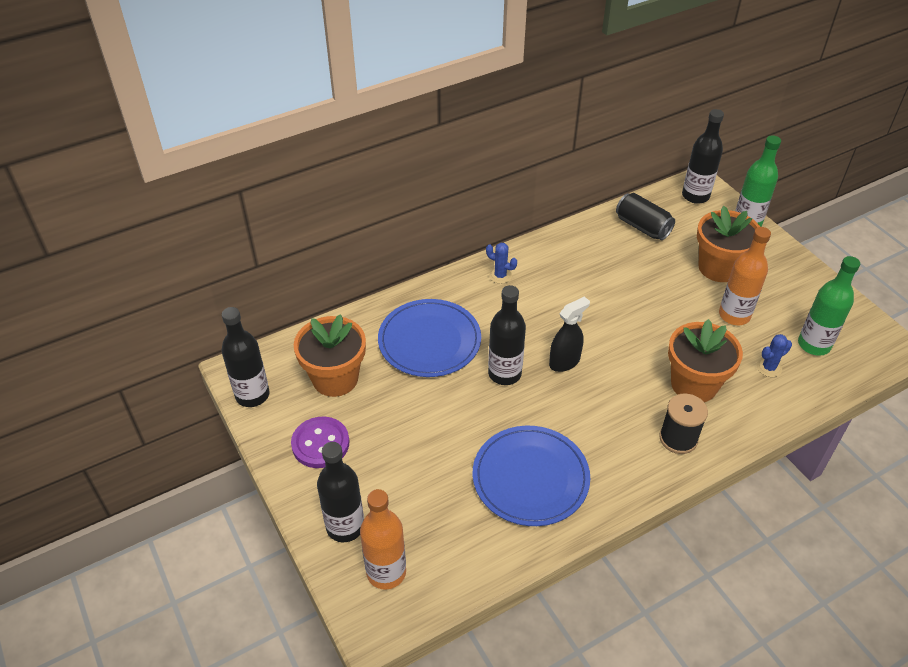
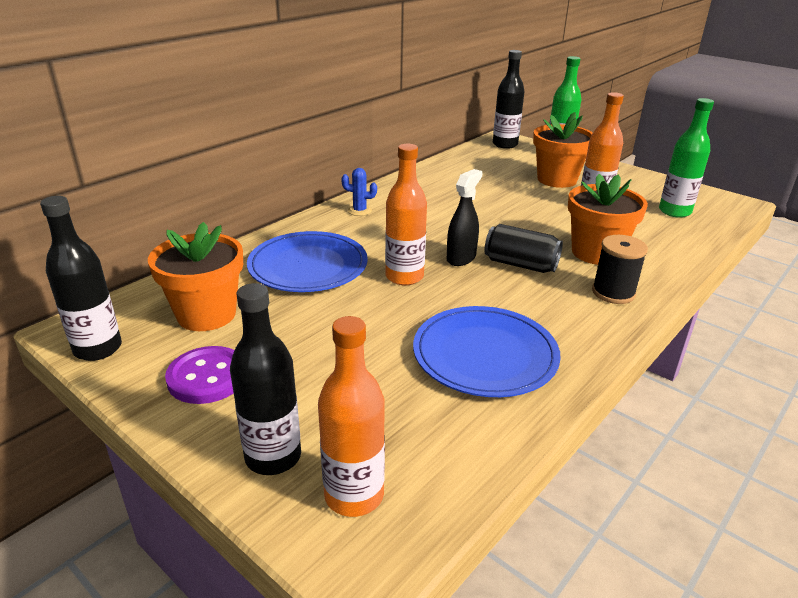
camera: 20 degrees left, 15 degrees down
(504, 374) = (404, 277): black bottle -> orange bottle
(642, 227) = (473, 166): black can -> black can (520, 264)
(769, 368) = (651, 231): blue cactus -> none

